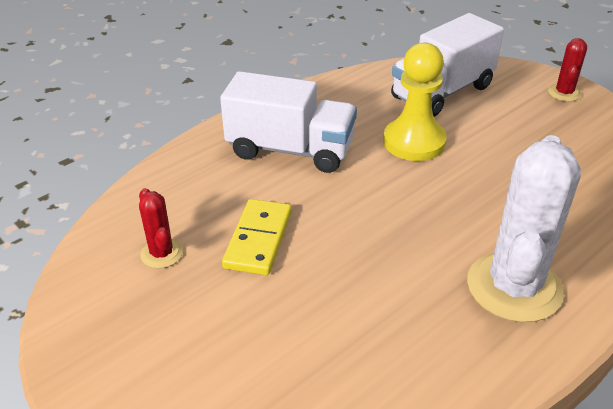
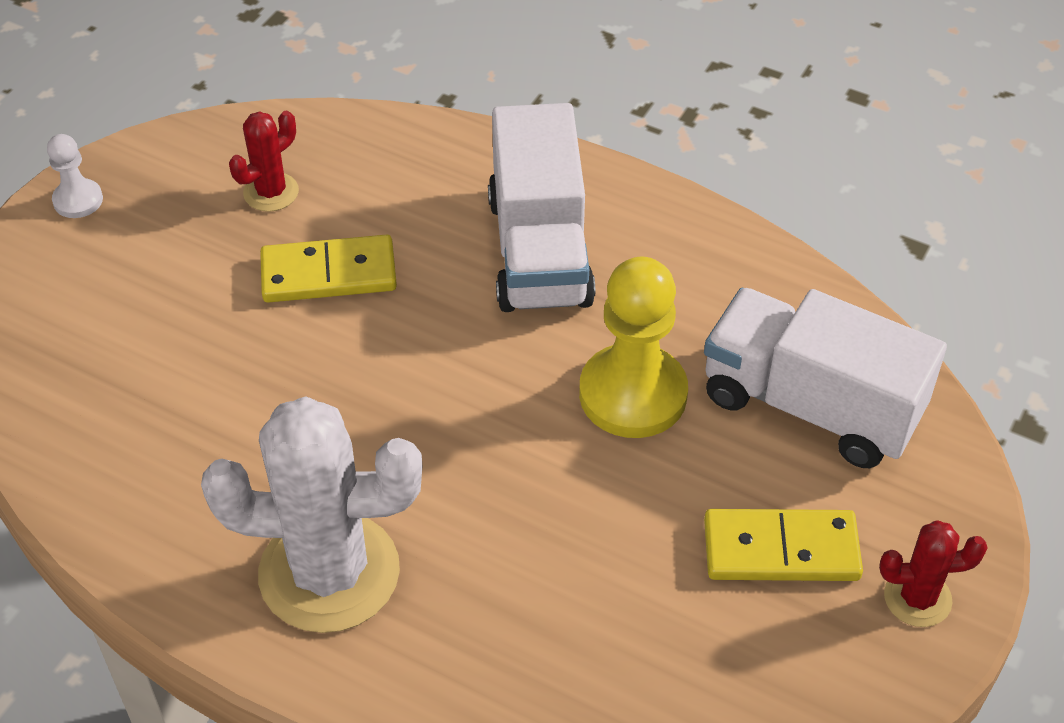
camera: 70 degrees right, 10 degrees up
(88, 371) = (78, 200): none -> white pawn
(529, 121) = (781, 549): none -> yellow domino

